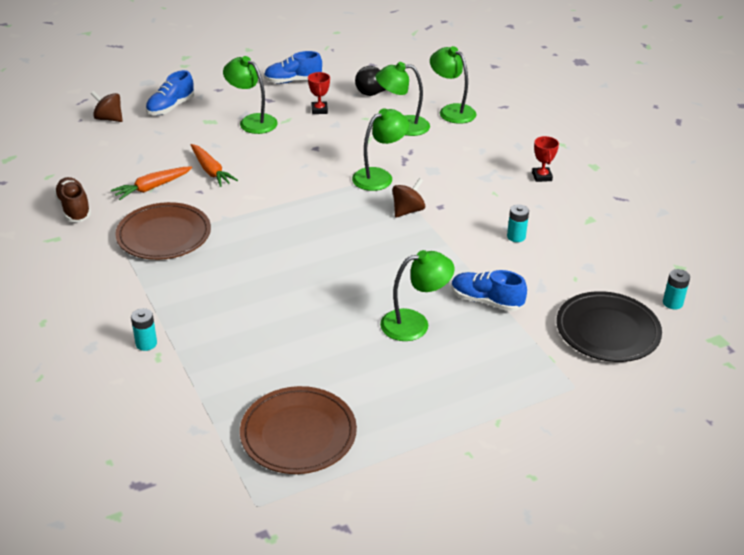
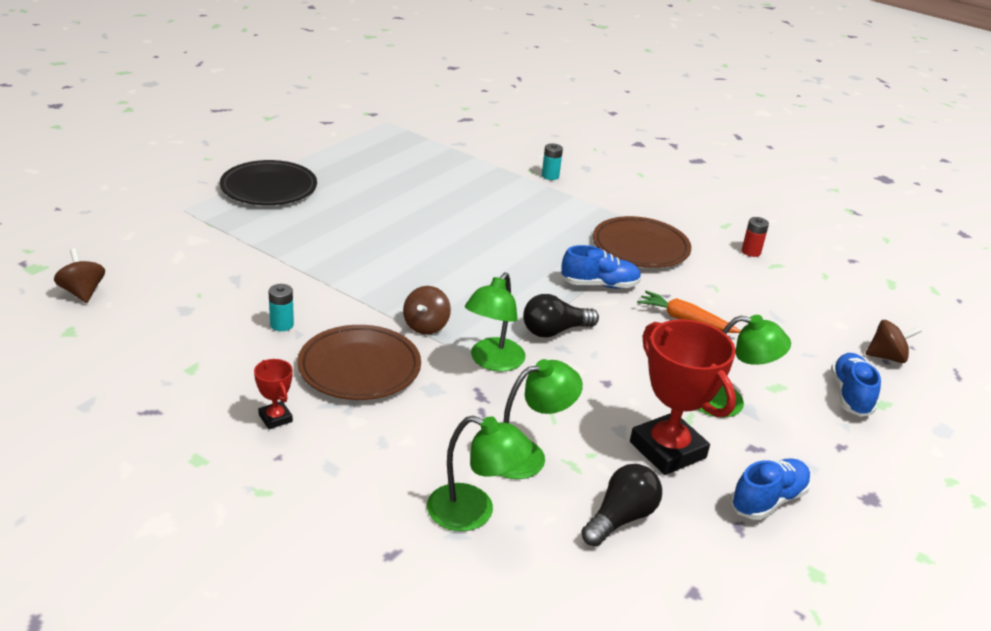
camera: 150 degrees right, 5 degrees down
(74, 209) = (751, 252): brown shoe -> red battery
(152, 188) = (715, 287): orange carrot -> none
(298, 434) = (389, 152): brown plate -> brown plate (359, 367)
(315, 186) = (555, 331): none -> black light bulb
(319, 110) = (667, 450): red trophy -> red trophy, size x2.19
(415, 323) = (347, 226): green lamp -> none
(486, 301) = (288, 255): blue shoe -> blue shoe (599, 285)
(607, 331) = (156, 254): black plate -> black plate (269, 188)
(672, 303) = (82, 292): turquoise battery -> brown spinning top

